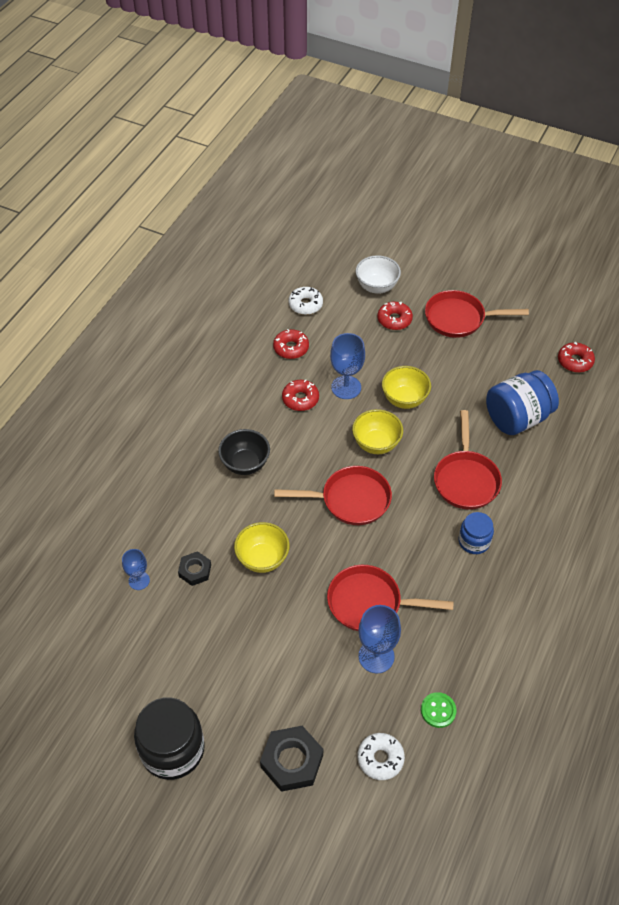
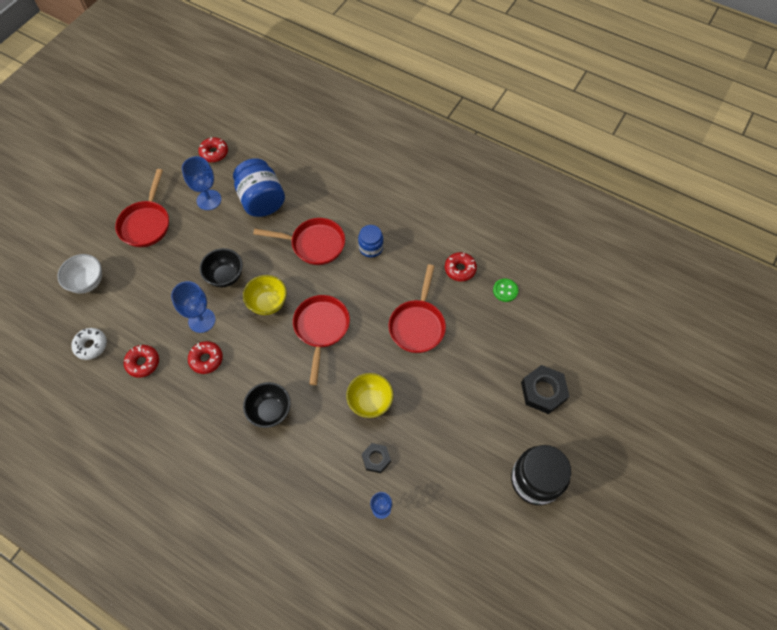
camera: 85 degrees left, 10 degrees up
(376, 656) = (462, 325): blue goblet -> blue goblet (209, 200)
(380, 758) = (540, 332): white donut -> none
(394, 320) = (133, 273): red donut -> red donut (460, 269)
(404, 399) = (225, 276): yellow bowl -> black bowl

